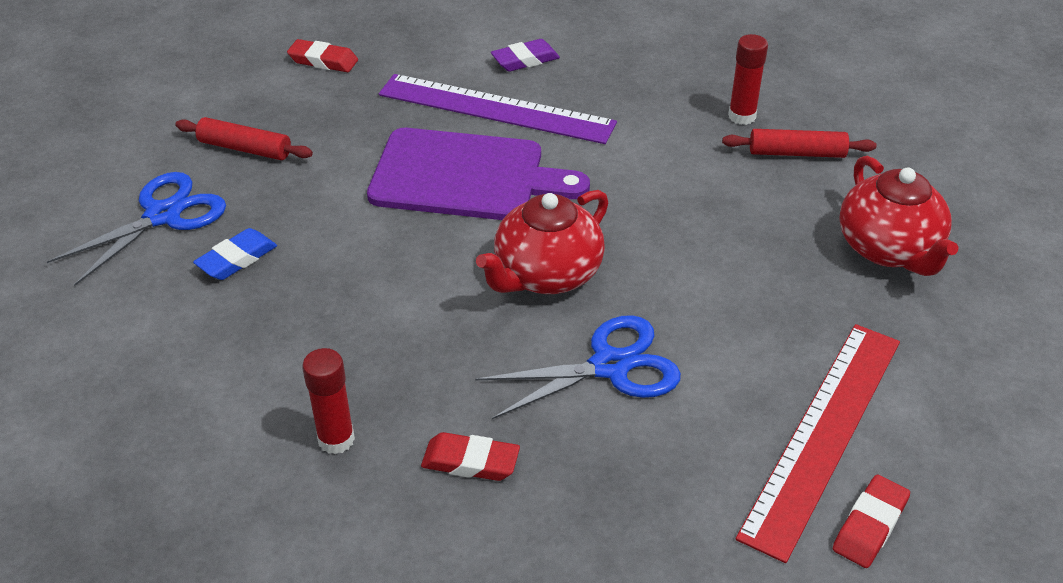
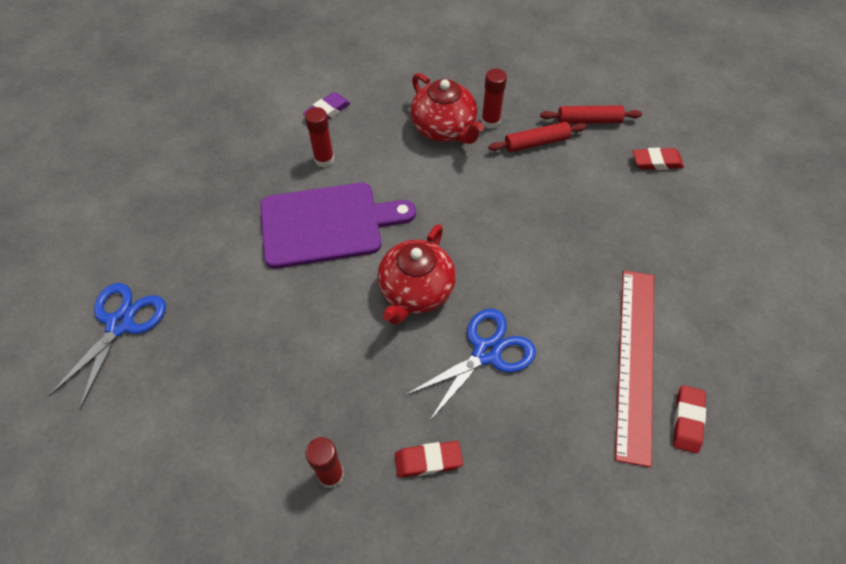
camera: 20 degrees left, 15 degrees up
(237, 259) = (193, 345): blue eraser -> none
(245, 148) = (156, 245): red rolling pin -> red rolling pin (589, 120)
(323, 61) = (181, 150): red eraser -> red eraser (656, 162)
(496, 109) = (324, 159): purple ruler -> red glue stick
(888, 249) = (620, 204): red teapot -> red teapot (444, 129)

